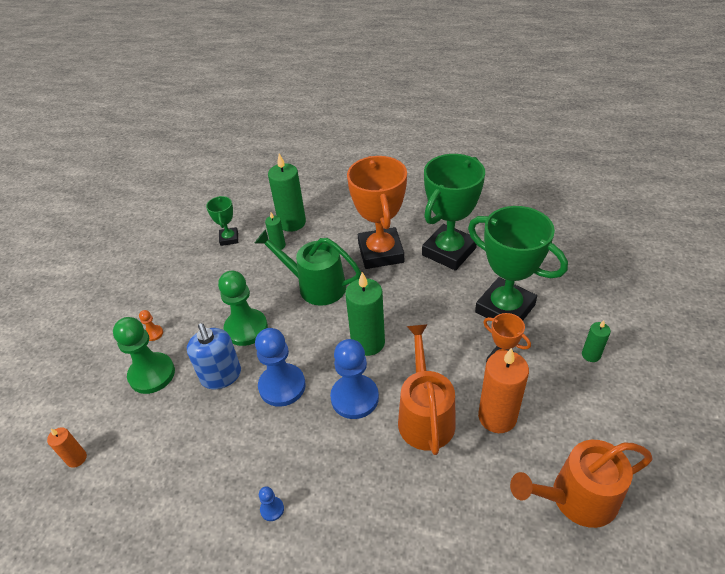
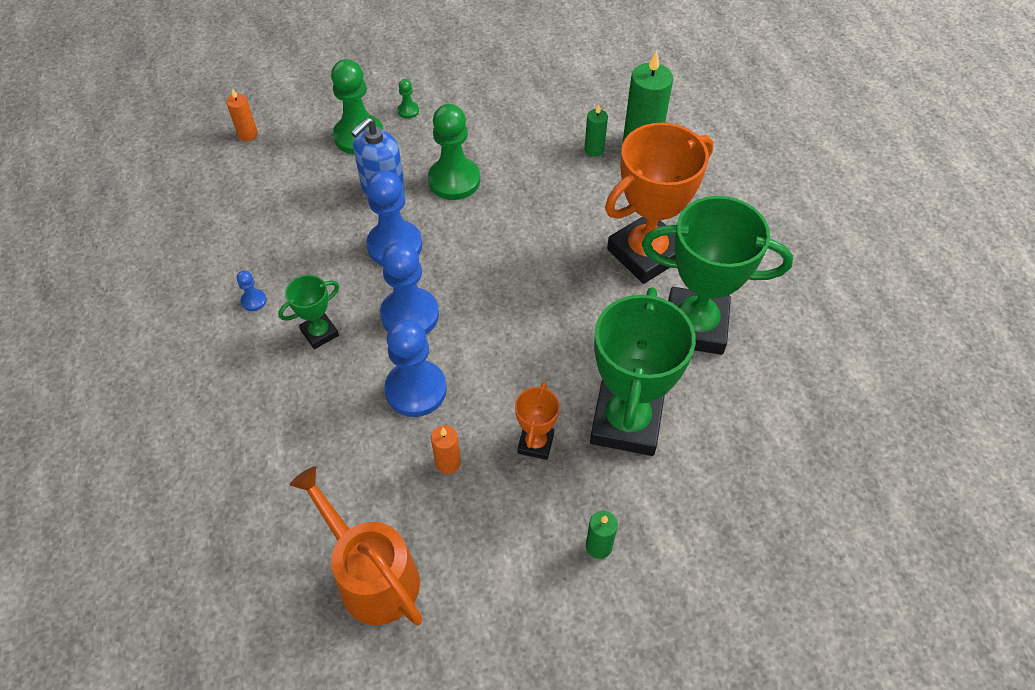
camera: 60 degrees right, 10 degrees up
(153, 333) = (408, 111): orange pawn -> green pawn
(229, 238) = (577, 101): green trophy -> green trophy (319, 333)
(316, 286) = (550, 213): green watering can -> none
(368, 342) = (492, 297): green candle -> none
(425, 416) = (416, 390): orange watering can -> blue pawn
(497, 417) = (448, 463): orange candle -> orange candle, size x0.52

